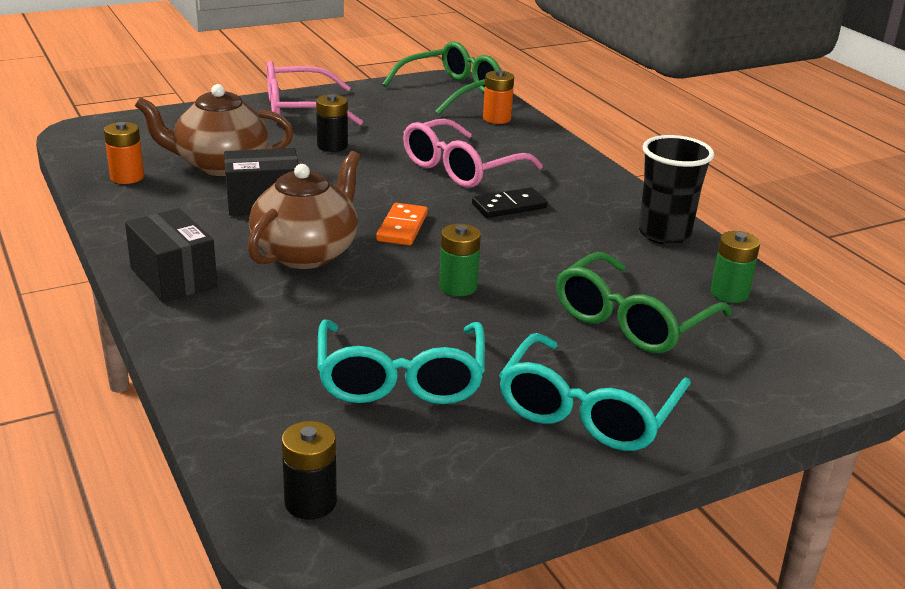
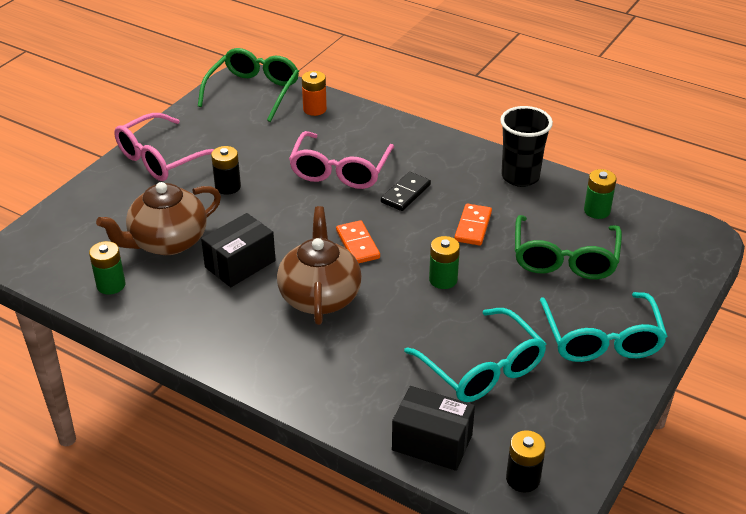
camera: 30 degrees left, 10 degrees up
(127, 177) = (111, 285): orange battery -> green battery
(173, 277) = (256, 360): black box -> black box (432, 442)
(552, 256) = (473, 227): none -> orange domino

